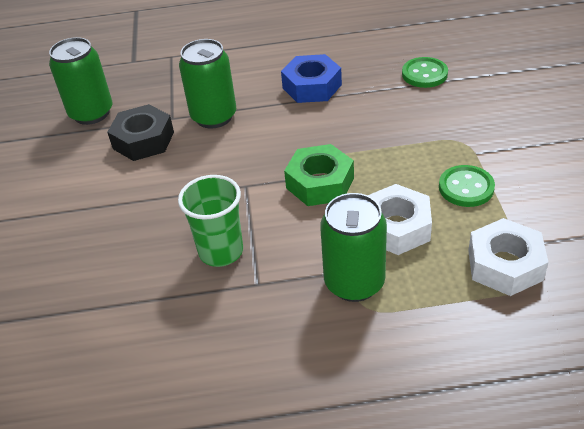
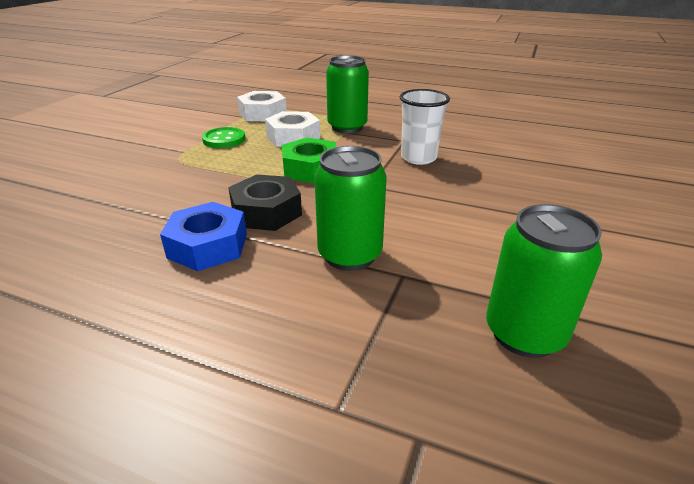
camera: 155 degrees left, 10 degrees down
(143, 140) = (451, 259): black nut -> black nut (266, 212)
(221, 251) = (418, 158): green cup -> white cup
(424, 74) = (95, 212): green button -> none

